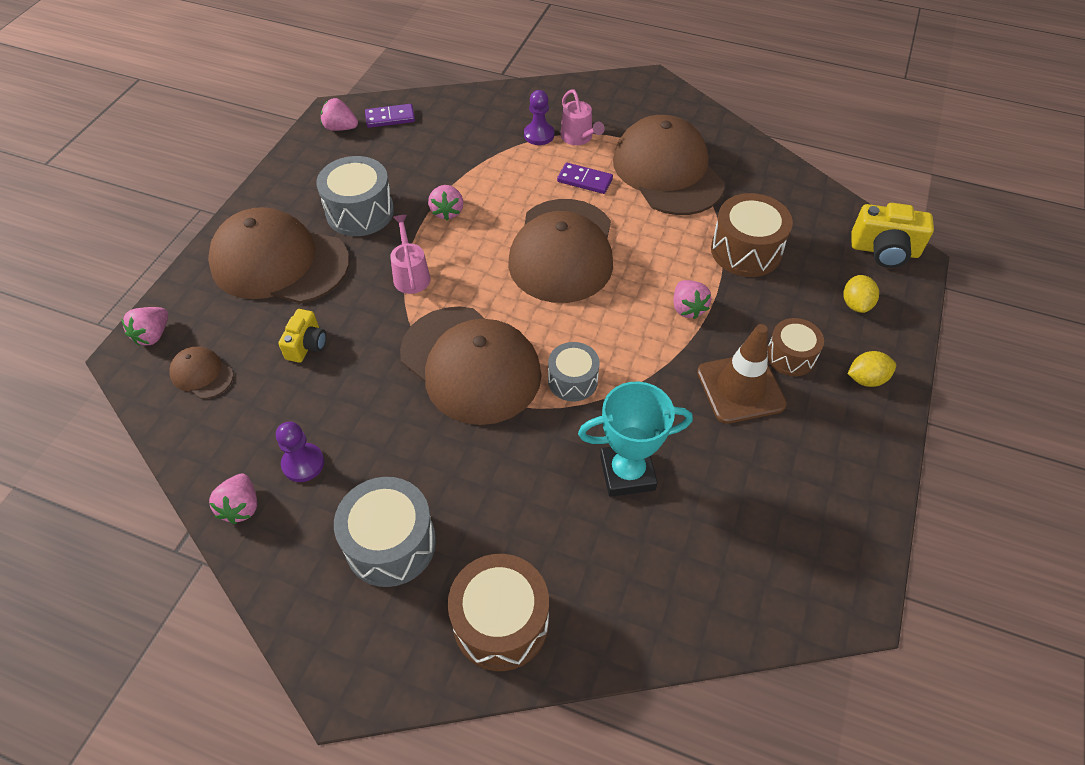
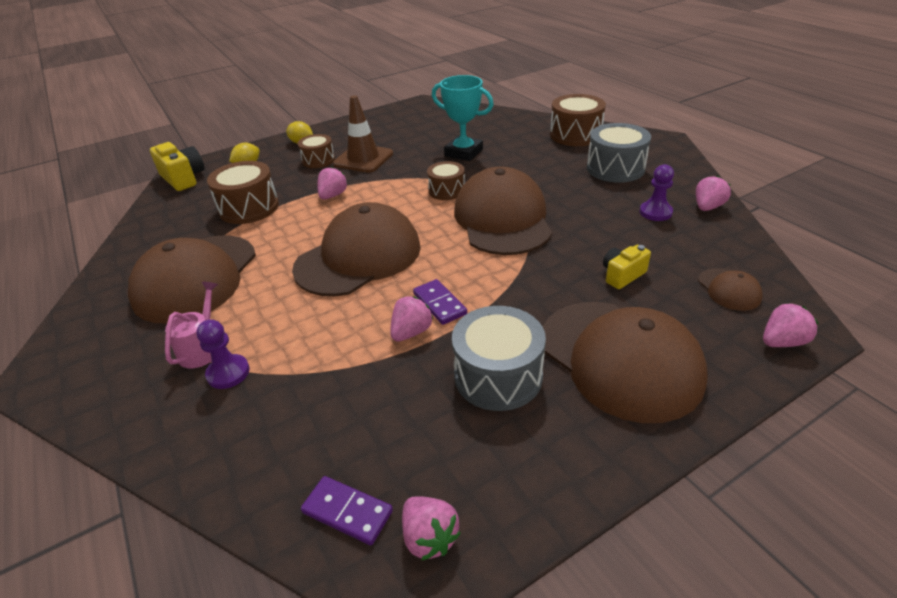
camera: 140 degrees left, 15 degrees down
(411, 275) = (496, 291): pink watering can -> none
(572, 380) = (447, 190): grey drum -> brown drum
(585, 180) = (263, 302): purple domino -> purple domino (439, 304)

